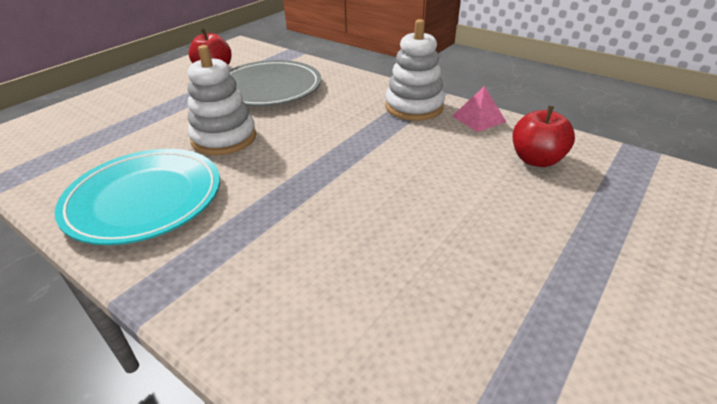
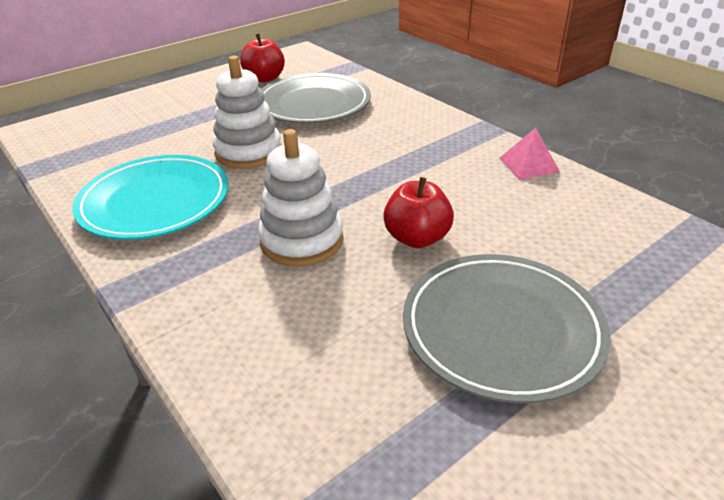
camera: 15 degrees right, 0 degrees up
(414, 107) = (461, 142): white stacking toy -> white stacking toy (302, 240)
(528, 268) = (501, 329): none -> grey plate
(536, 160) = (572, 219): red apple -> red apple (417, 238)

